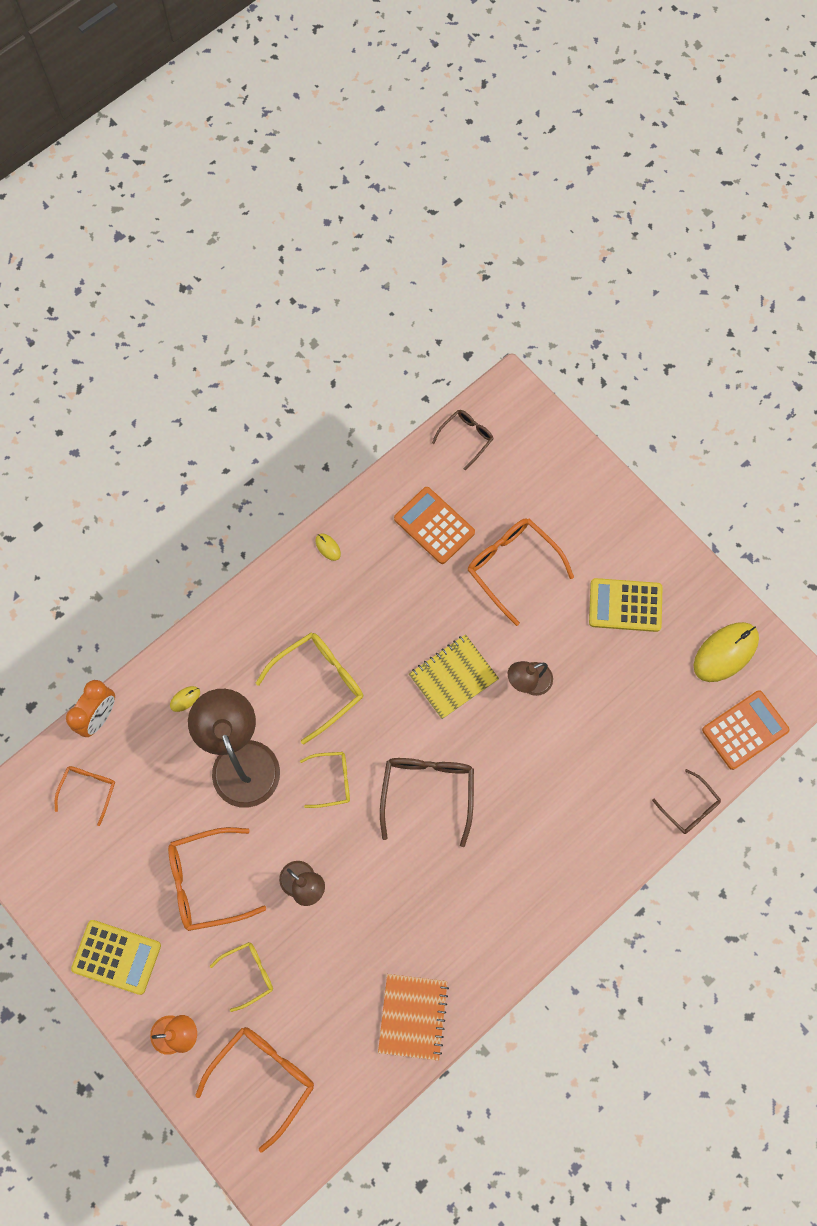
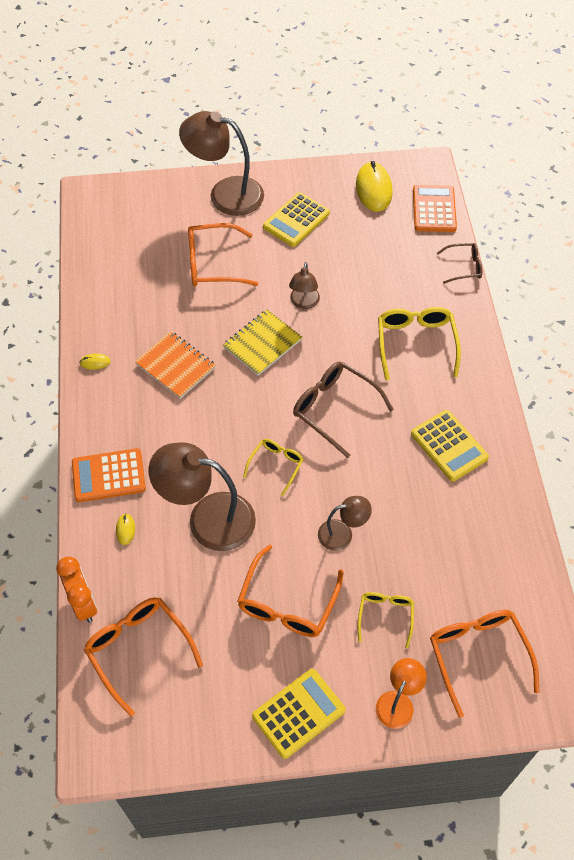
camera: 55 degrees left, 15 degrees down
(88, 790) = (139, 650): orange glasses -> orange glasses, size x1.70
(319, 684) = (194, 430): yellow glasses -> yellow glasses (416, 344)
(413, 1016) = (498, 518): orange notebook -> orange notebook (175, 366)
(434, 526) = (141, 290): orange calculator -> orange calculator (108, 476)
(453, 677) = (262, 344): yellow notebook -> yellow notebook turned 45 degrees clockwise
(461, 923) = (449, 446): none -> yellow calculator
(466, 438) = (96, 235): brown glasses -> none
(607, 515) = (225, 194): none -> brown lamp

